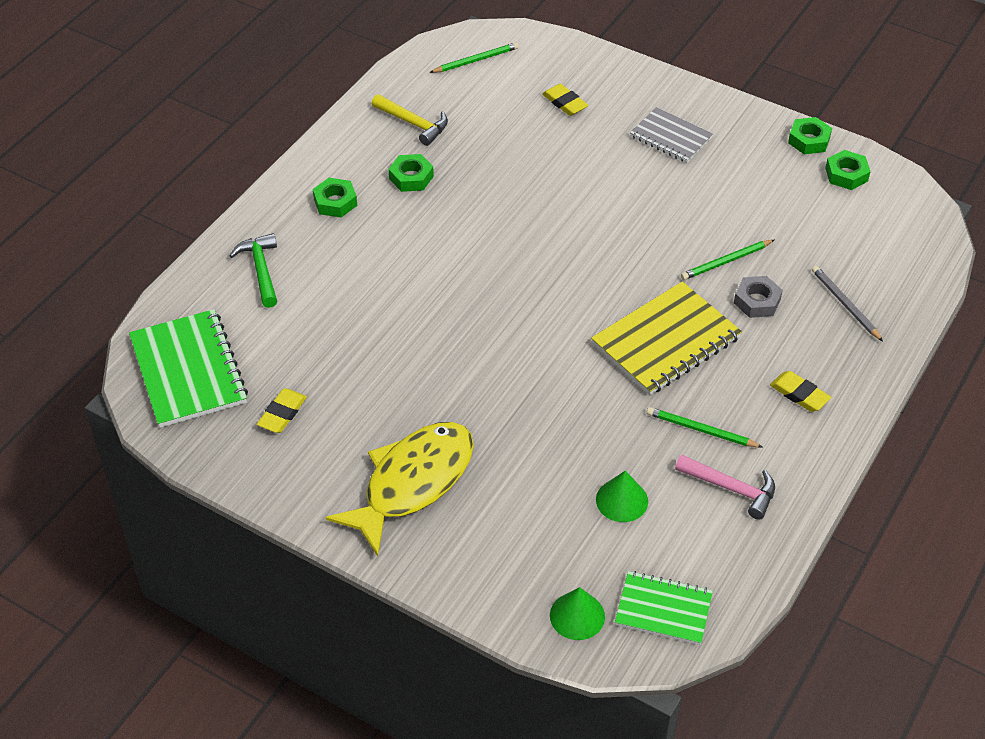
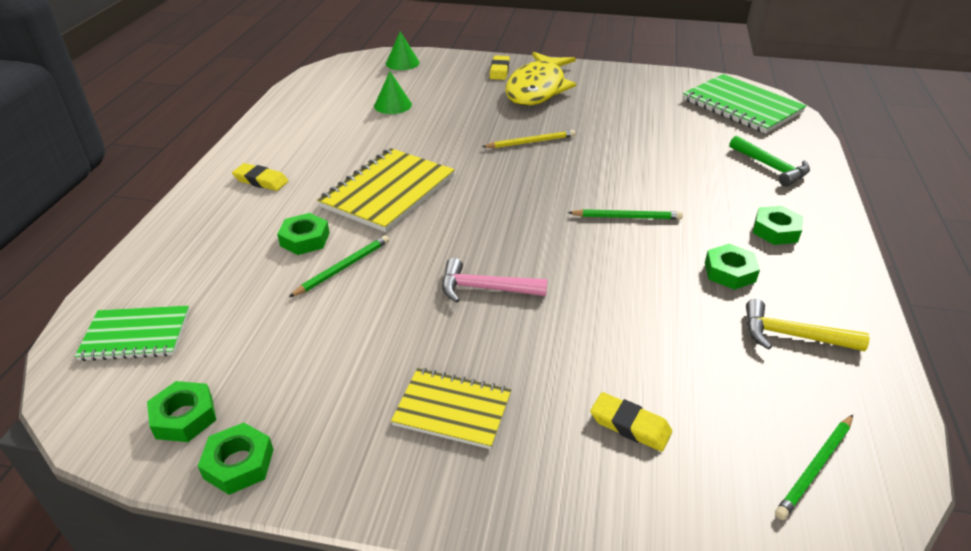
camera: 160 degrees right, 10 degrees down
(282, 414) = (653, 100): yellow eraser -> yellow eraser (499, 71)
(482, 376) = (530, 142): none -> yellow pencil
(663, 609) = (350, 72): green notebook -> green notebook (136, 335)
(670, 137) = (452, 409): grey notebook -> yellow notebook
(701, 430) = (343, 146): green pencil -> green pencil (627, 217)
(731, 489) = (314, 123): pink hammer -> pink hammer (485, 288)
(757, 301) = (305, 239): grey nut -> green nut
(845, 304) = (209, 256): grey pencil -> none

